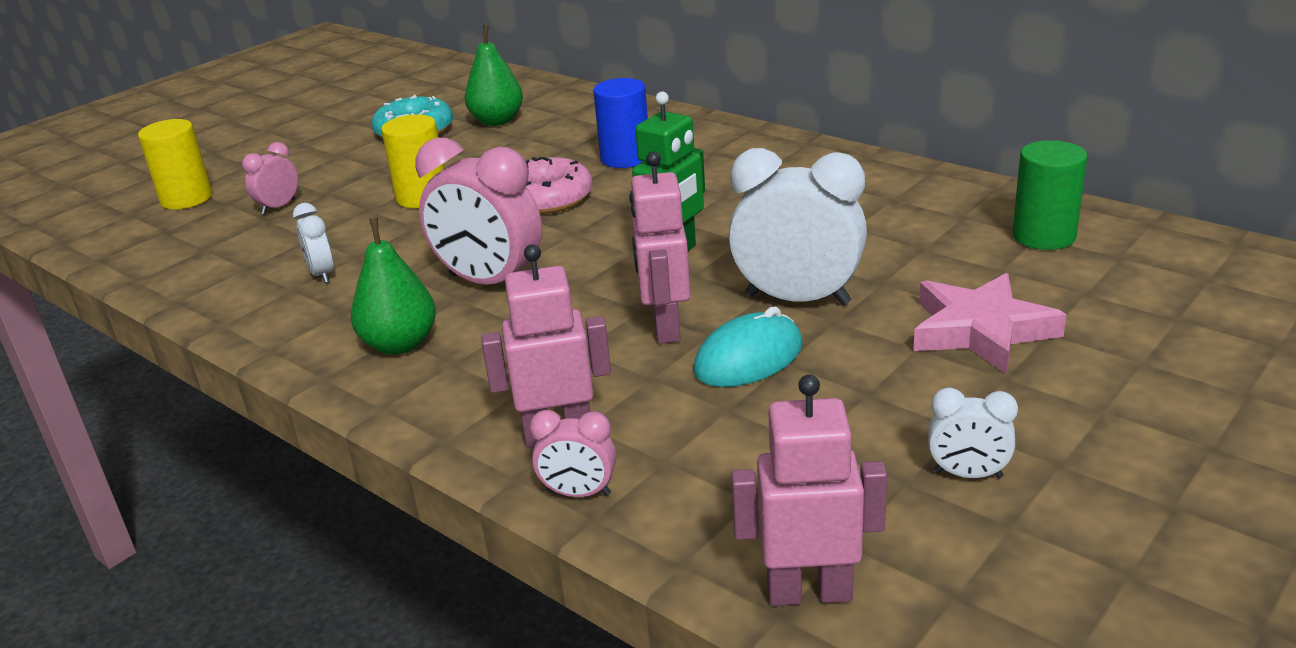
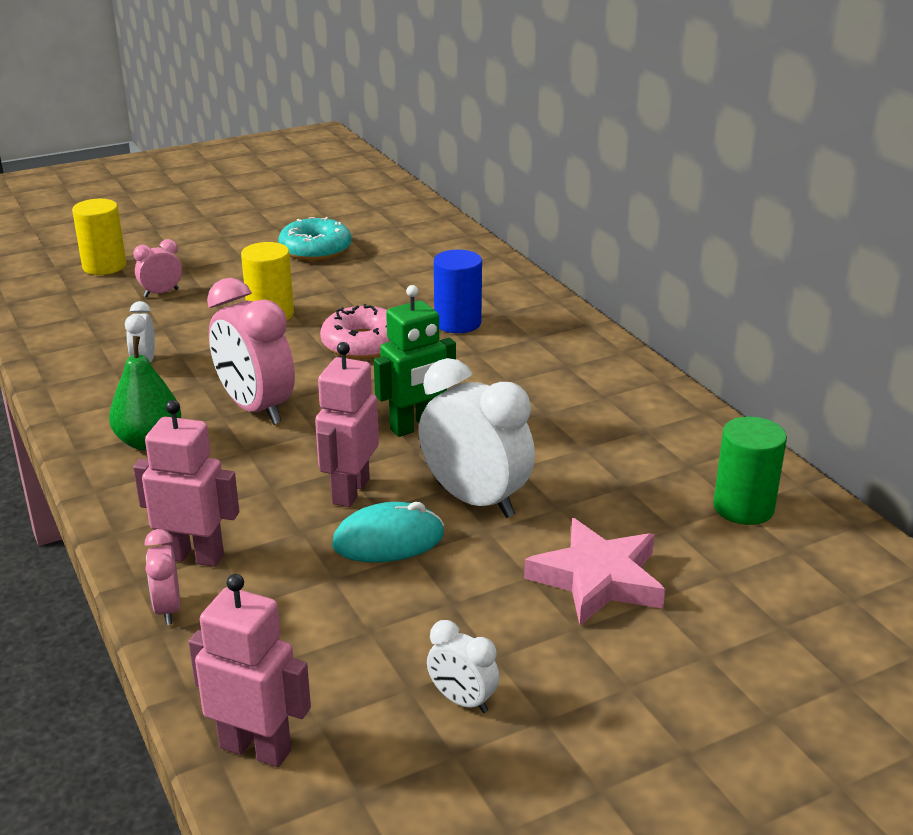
camera: 20 degrees right, 0 degrees up
(497, 121) = (387, 257): green pear -> none
(579, 493) = (167, 609): pink clock -> pink clock turned 45 degrees clockwise

